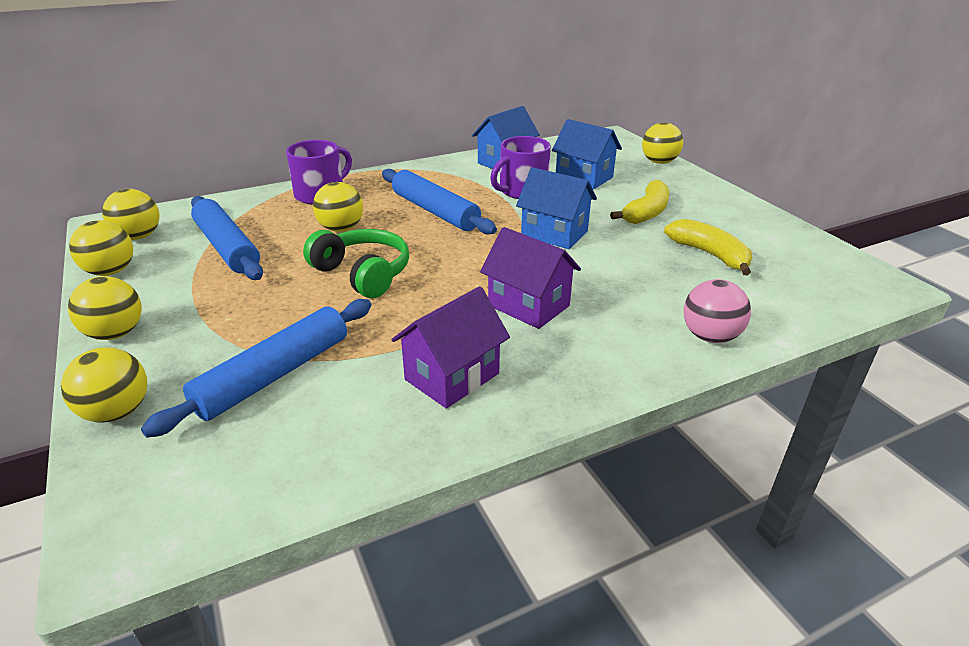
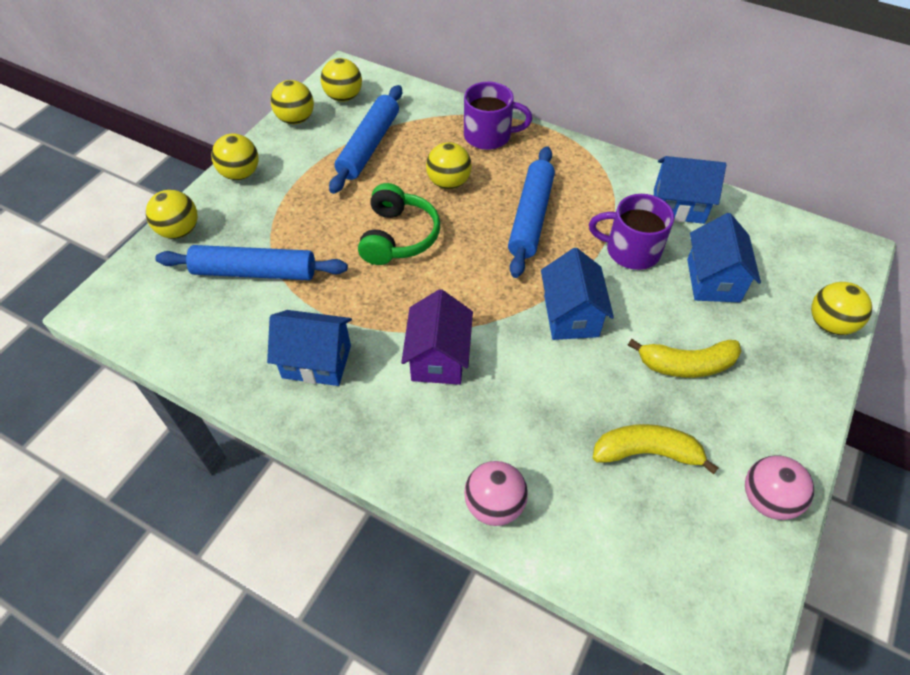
camera: 55 degrees right, 20 degrees up
(452, 376) = (316, 361): purple house -> blue house
(709, 254) = (646, 452): yellow banana -> yellow banana turned 105 degrees counterclockwise
(780, 230) = (767, 499): none -> pink ball

